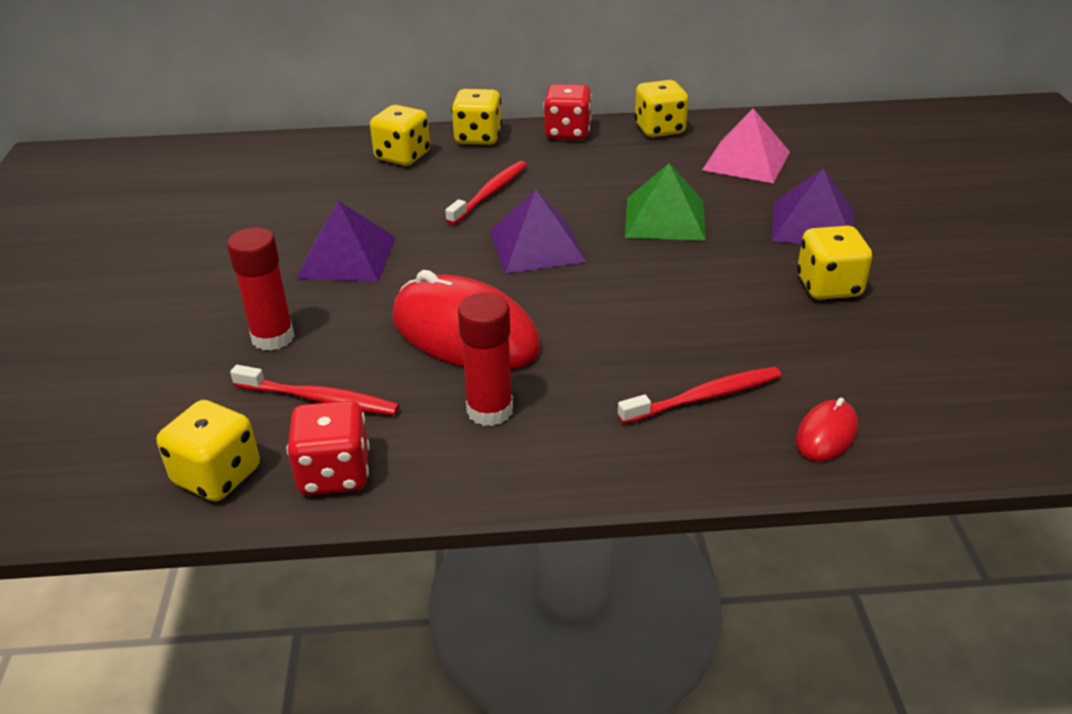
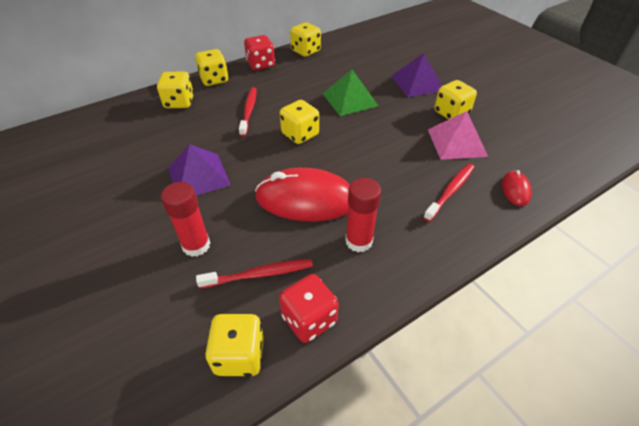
camera: 30 degrees left, 10 degrees up
(537, 246) = (300, 134): purple pyramid -> yellow dice
(746, 161) = (360, 58): pink pyramid -> pink pyramid (457, 142)

